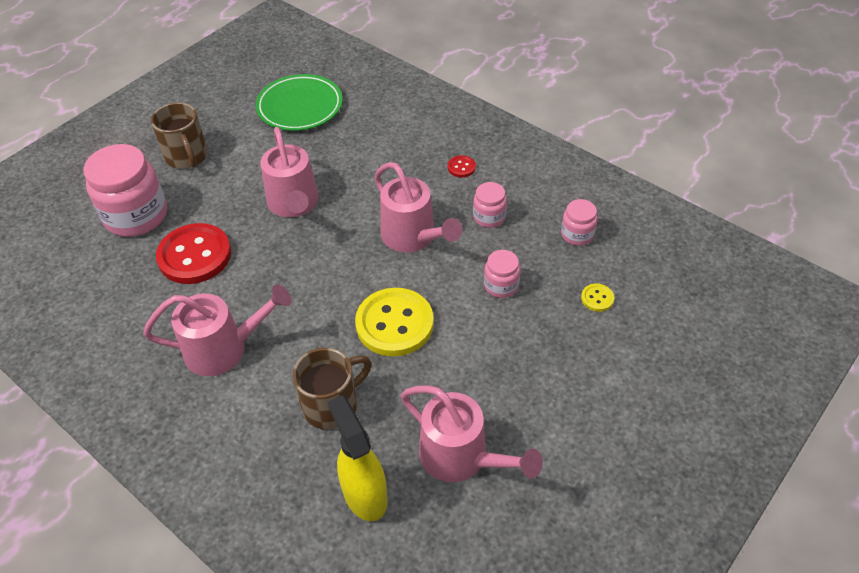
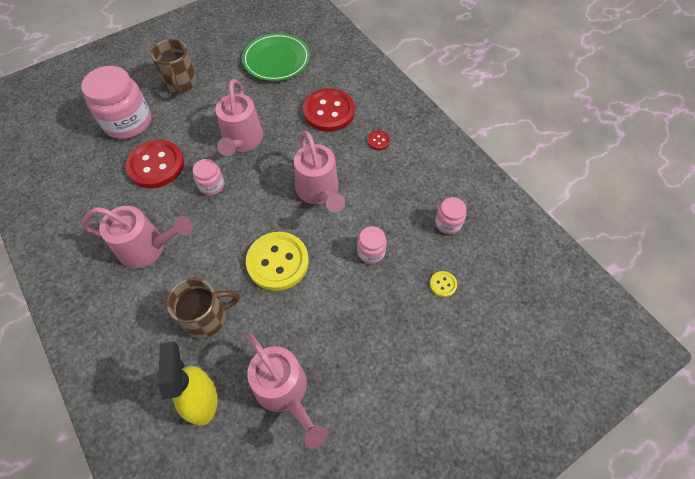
camera: 15 degrees right, 10 degrees up
(388, 149) = (329, 111): none -> red button
(489, 217) = (384, 190): pink jar -> pink jar (211, 185)

